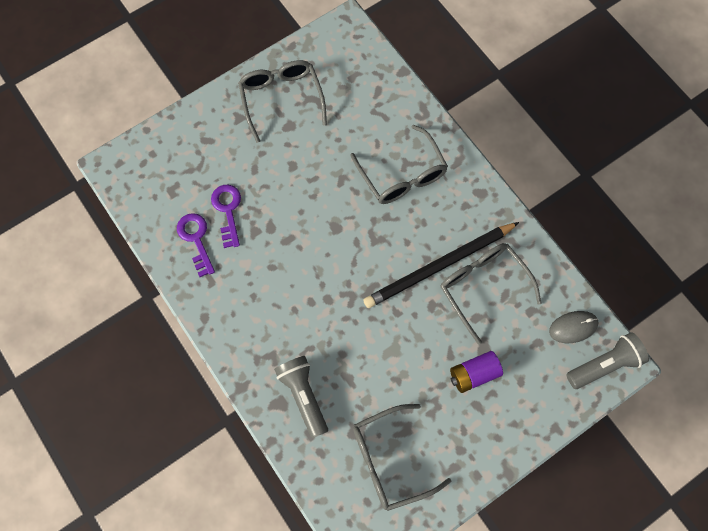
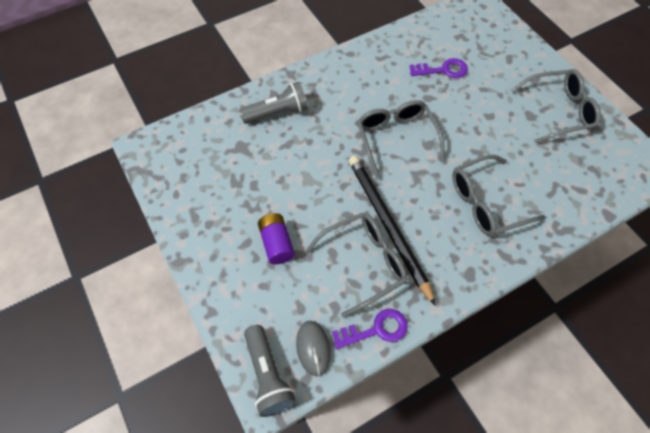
camera: 95 degrees right, 10 degrees down
(196, 239) = (417, 50): purple key -> purple key (376, 329)
(390, 460) = (212, 168): grey glasses -> grey glasses (396, 138)

